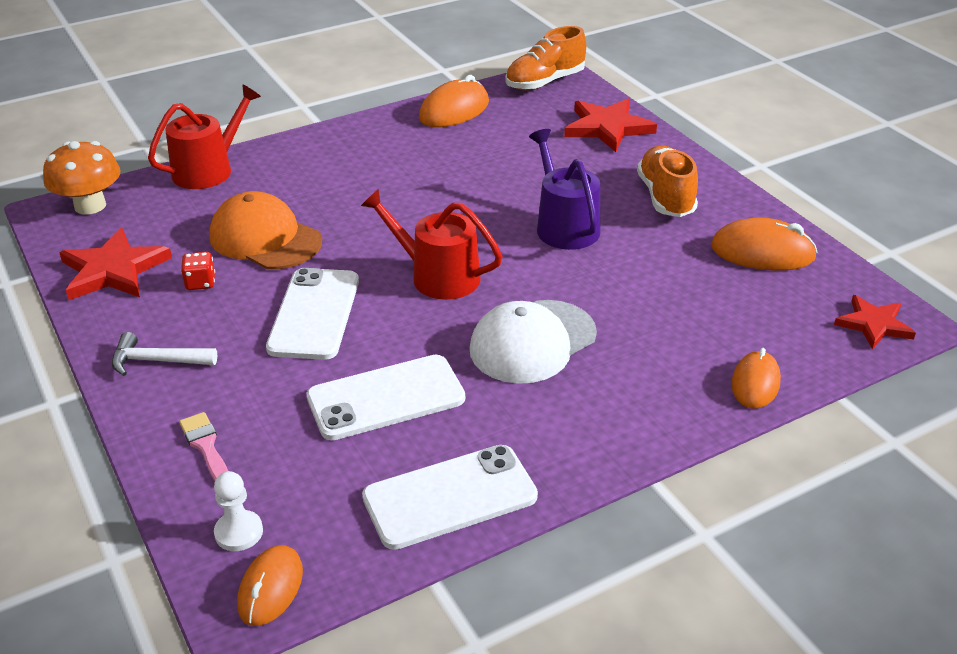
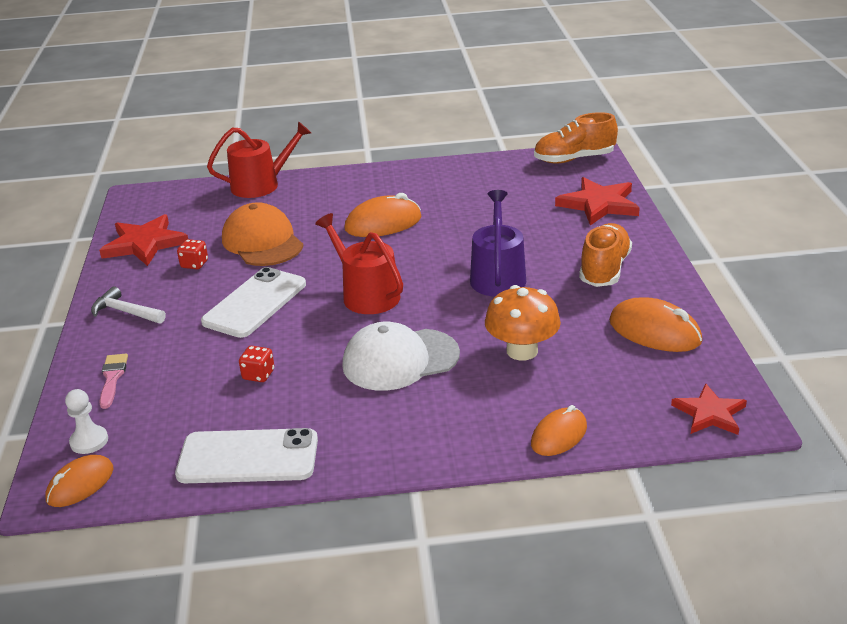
camera: 25 degrees right, 5 degrees down
(90, 206) = (163, 196): orange mushroom -> orange mushroom (522, 351)
(386, 398) = (258, 375): white phone -> red dice
(454, 111) = (480, 170): orange mouse -> orange mouse (383, 223)

